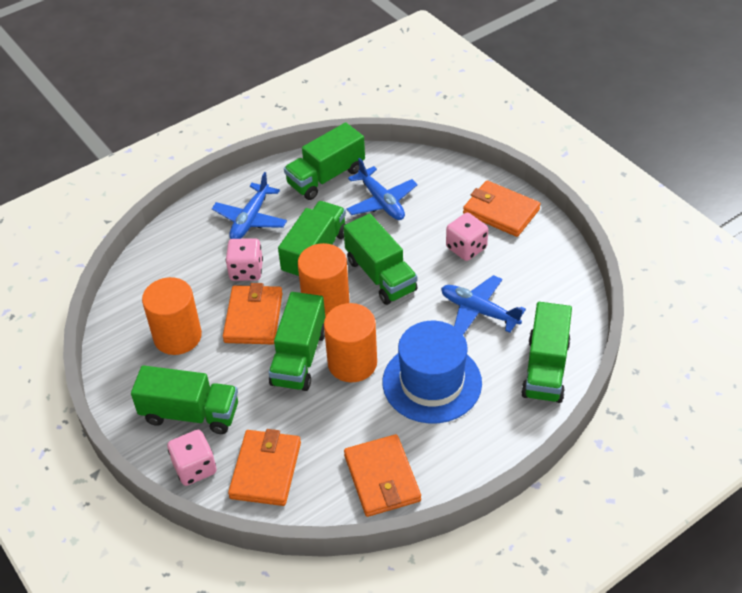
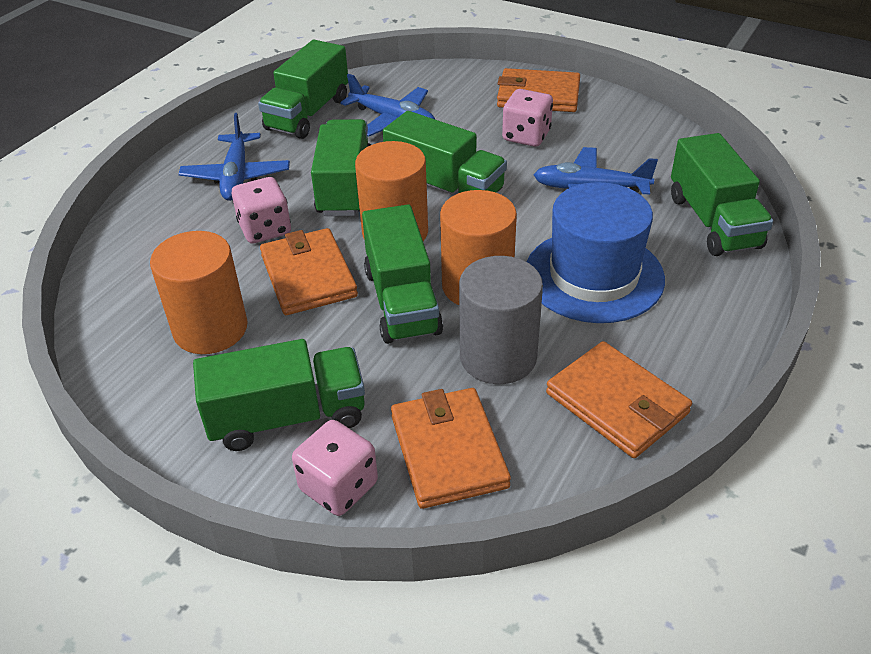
camera: 25 degrees left, 5 degrees down
(332, 419) = (498, 357): none -> grey cylinder

